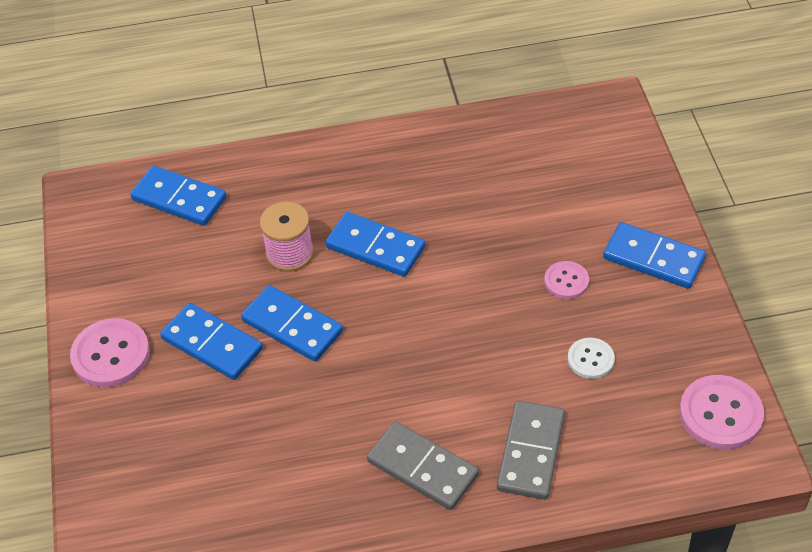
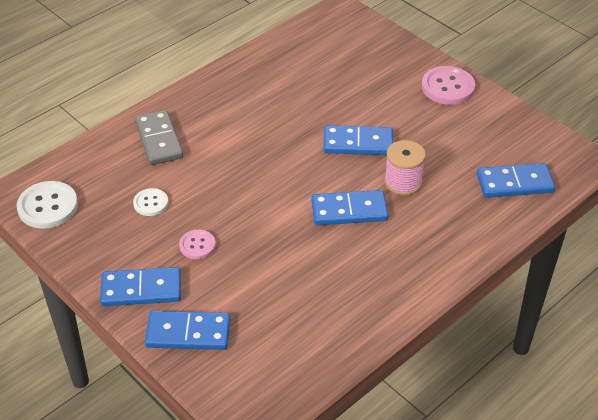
camera: 145 degrees right, 5 degrees down
(212, 344) = (396, 115): blue domino -> blue domino (188, 333)
(422, 468) = (217, 109): grey domino -> none
(720, 414) = (48, 206): pink button -> white button

